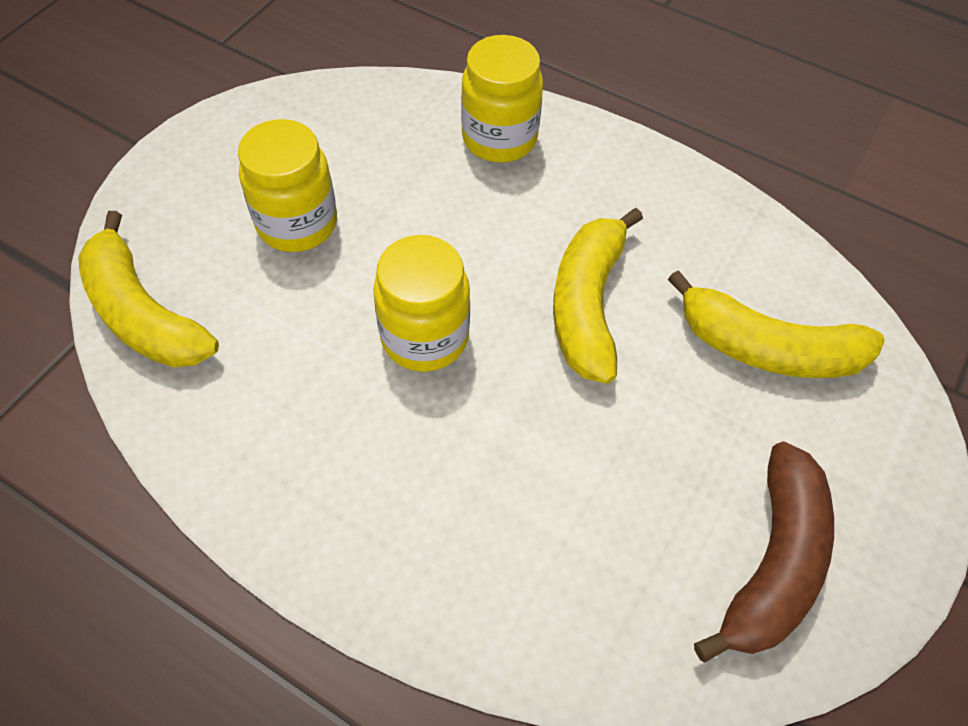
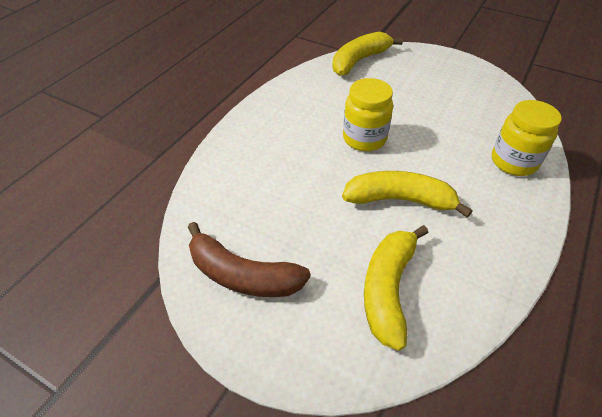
camera: 90 degrees right, 10 degrees down
(297, 224) = (420, 94): yellow jar -> none

